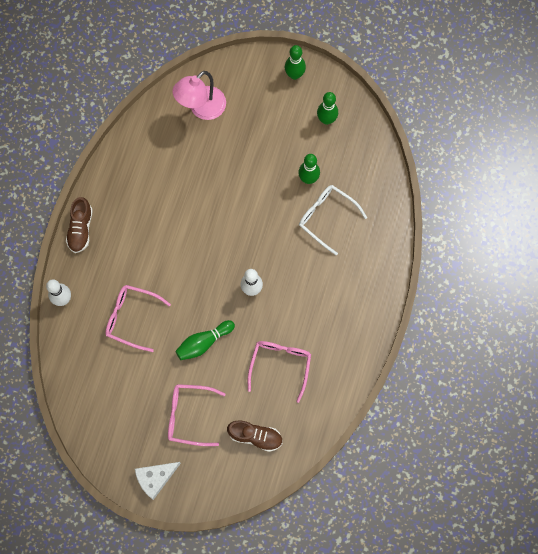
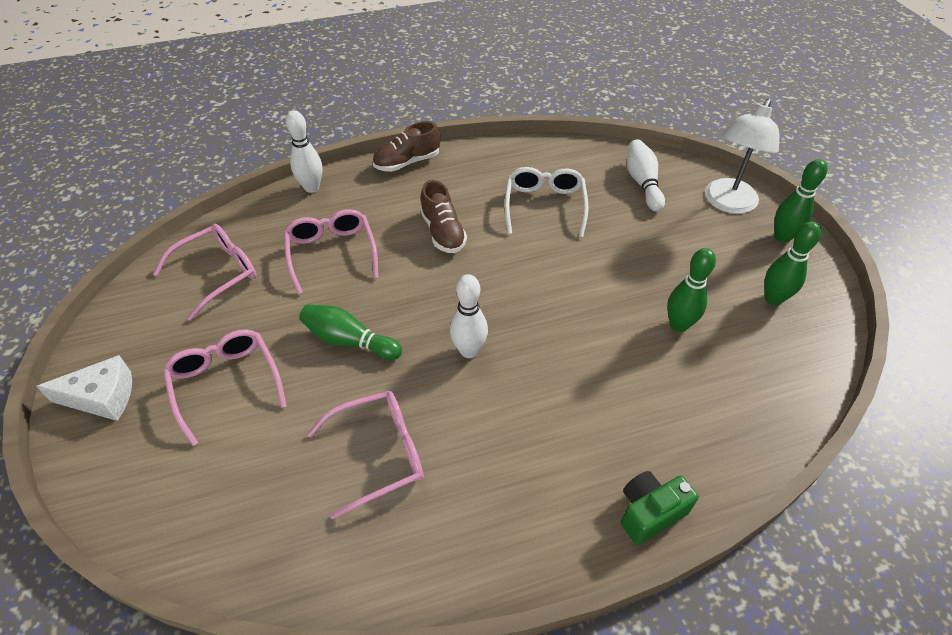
camera: 55 degrees right, 25 degrees down
(103, 387) = (218, 273): none -> pink glasses
(155, 478) = (102, 397): white cheese -> white cheese turned 150 degrees clockwise
(202, 109) = (642, 183): pink lamp -> white bowling pin
(251, 78) = (727, 203): none -> white lamp
(255, 436) = (236, 490): brown shoe -> brown shoe (443, 232)
(326, 217) = (650, 378): white glasses -> white glasses (544, 206)
(385, 272) = (649, 512): none -> green camera

